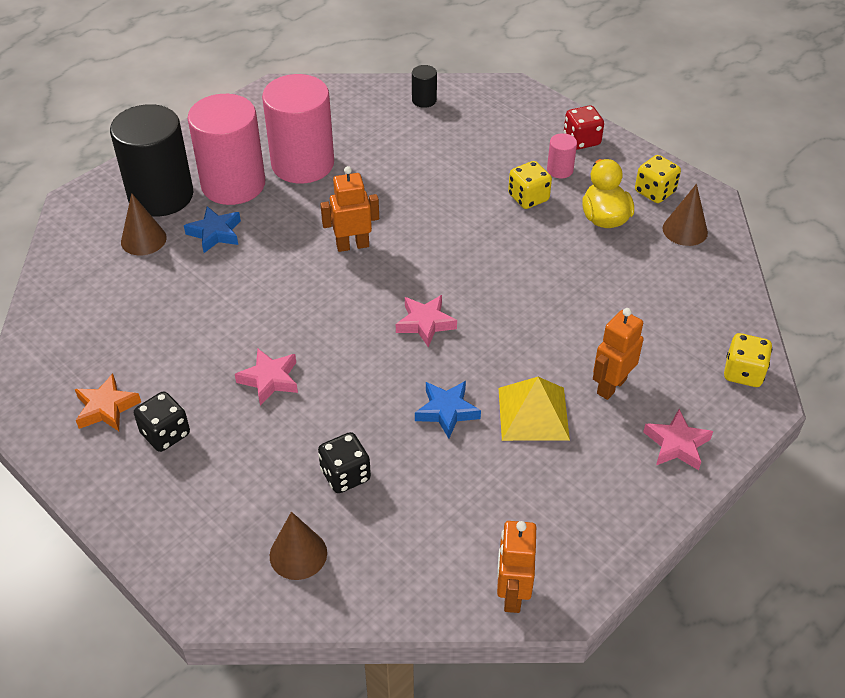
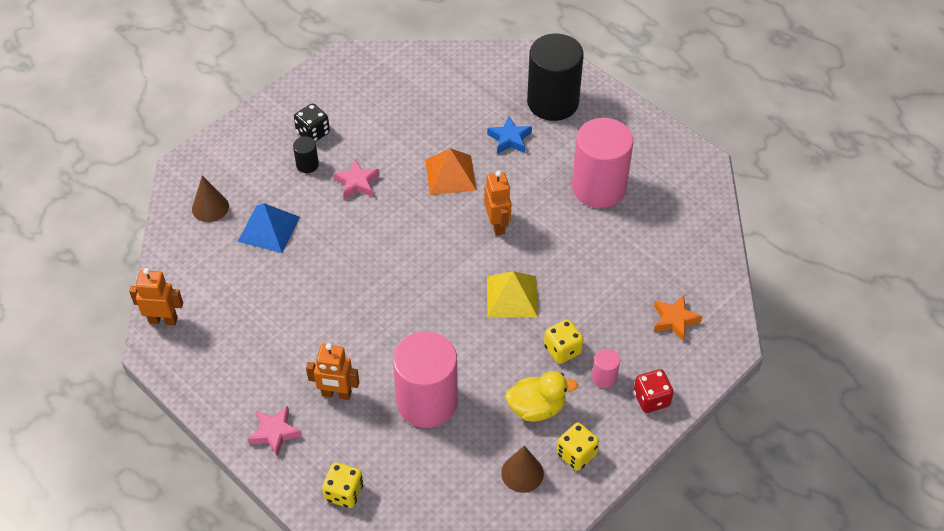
camera: 90 degrees right, 5 degrees up
(106, 408) = (338, 101): orange star -> orange star (674, 320)
(143, 239) = (502, 98): brown cone -> none
(233, 184) = (569, 144): pink cylinder -> pink cylinder (427, 402)
(267, 286) = (450, 175): none -> orange pyramid
(345, 475) = (269, 229): black dice -> blue pyramid
(424, 100) = (701, 272): black cylinder -> black cylinder (307, 165)
(425, 323) = (408, 273): pink star -> none
(446, 411) = (319, 286): blue star -> none
(533, 413) = (313, 340): yellow pyramid -> yellow pyramid (512, 296)
(611, 386) = (336, 394): orange robot -> orange robot turned 150 degrees clockwise

